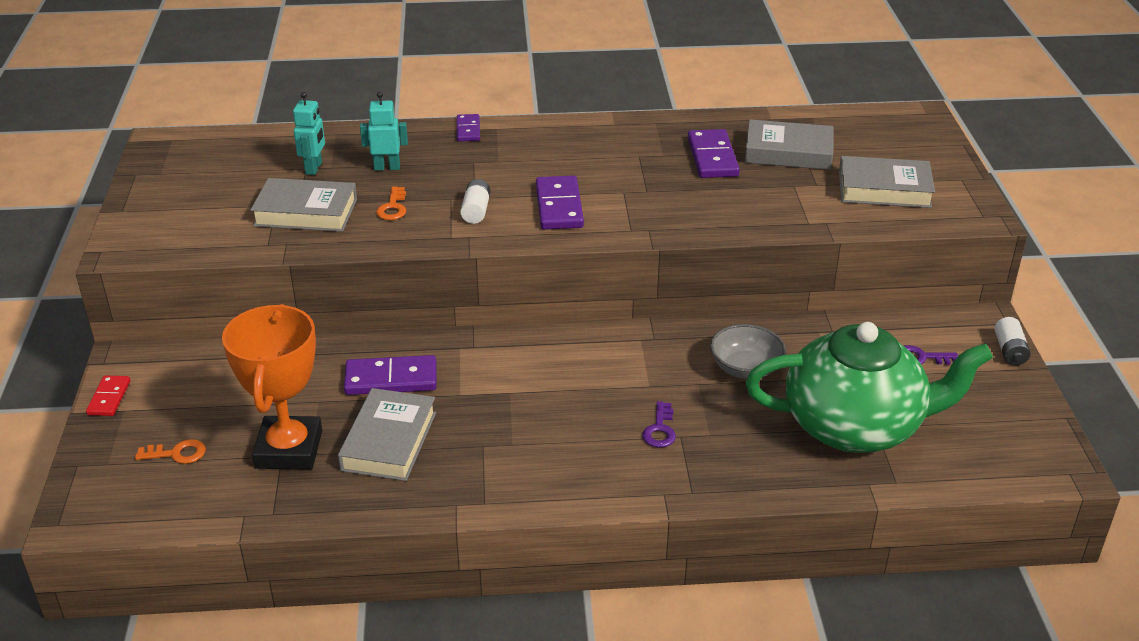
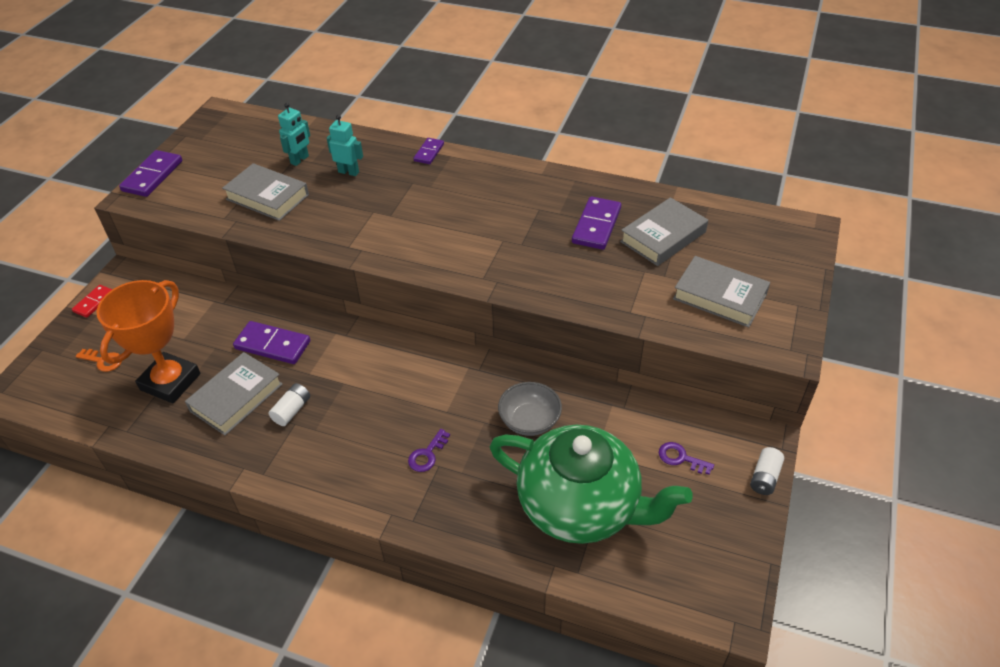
camera: 25 degrees right, 10 degrees up
(393, 207) = (327, 209): orange key -> none
(476, 211) = (382, 228): white battery -> white battery (292, 410)
(559, 206) = (445, 240): purple domino -> purple domino (152, 176)
(788, 152) = (663, 237): grey book -> grey book turned 75 degrees counterclockwise

